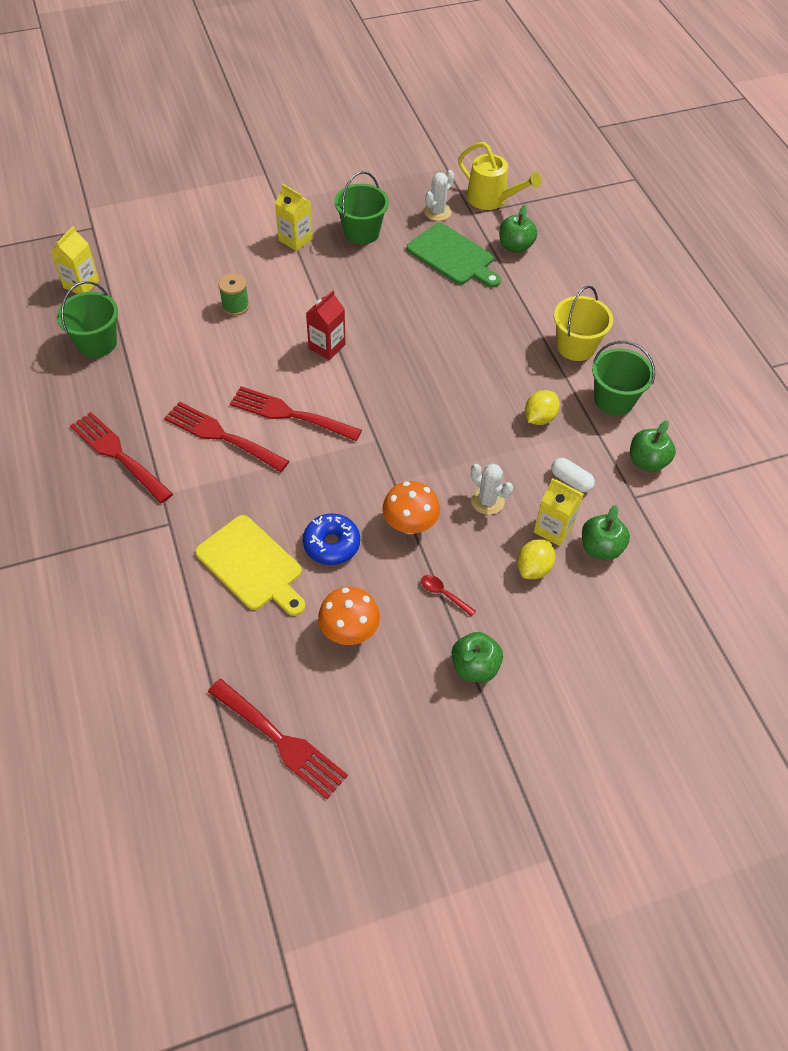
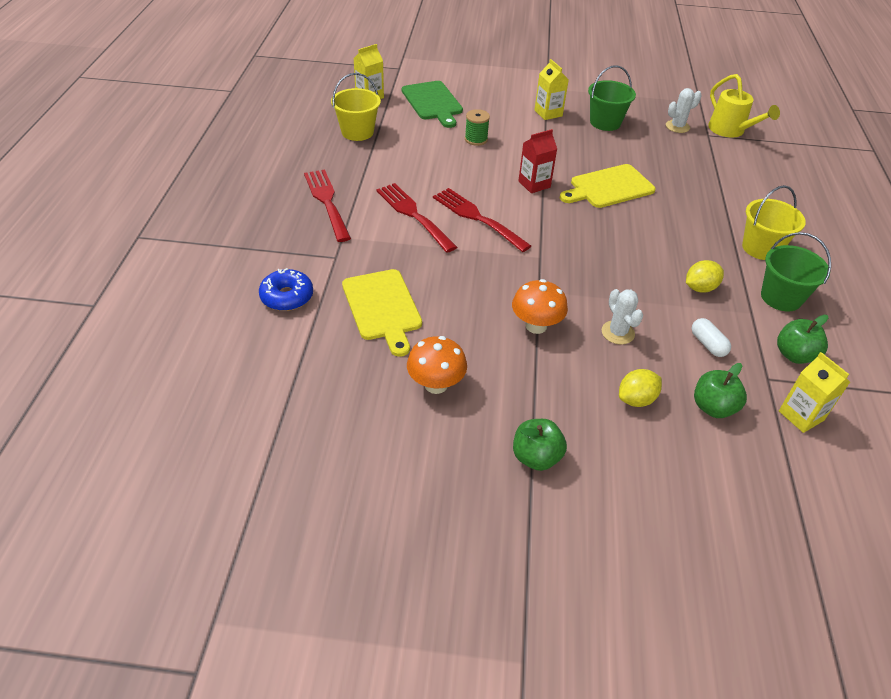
camera: 25 degrees right, 10 degrees down
(97, 343) = (357, 132): green bucket -> yellow bucket
(281, 740) = (325, 444): red fork -> none
(331, 544) = (458, 316): blue donut -> blue donut (287, 297)
(403, 323) = (608, 187): none -> yellow cutting board
(444, 594) = (538, 388): red spoon -> none
(453, 256) = (676, 157): green cutting board -> green cutting board (433, 102)
(515, 246) = (736, 165): green apple -> none
(553, 529) = (671, 375): yellow carton -> yellow carton (801, 415)

